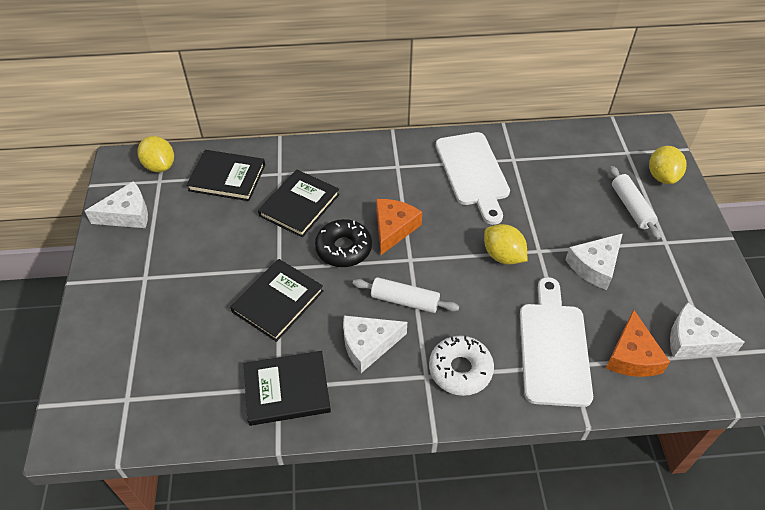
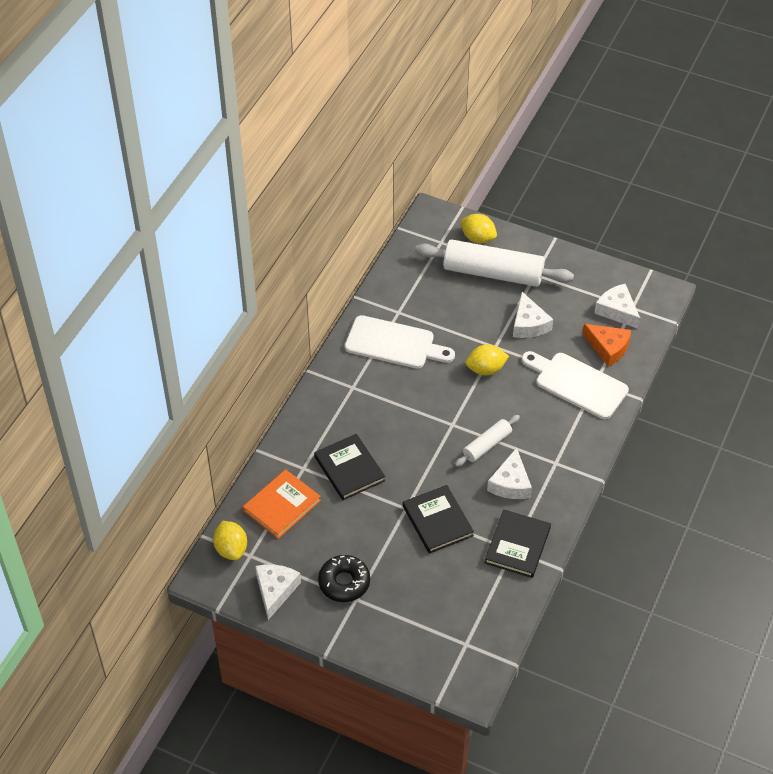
camera: 60 degrees left, 0 degrees up
(160, 166) = (231, 549): yellow lemon -> yellow lemon turned 75 degrees clockwise
(227, 178) = (282, 506): black book -> orange book
(343, 248) = (414, 459): black donut -> black donut (344, 582)
(393, 228) = (416, 420): orange cheese -> none
(460, 370) = (562, 442): white donut -> none
(631, 207) = (493, 273): white rolling pin -> white rolling pin, size x1.96
(693, 340) = (617, 311): white cheese -> white cheese turned 90 degrees clockwise

